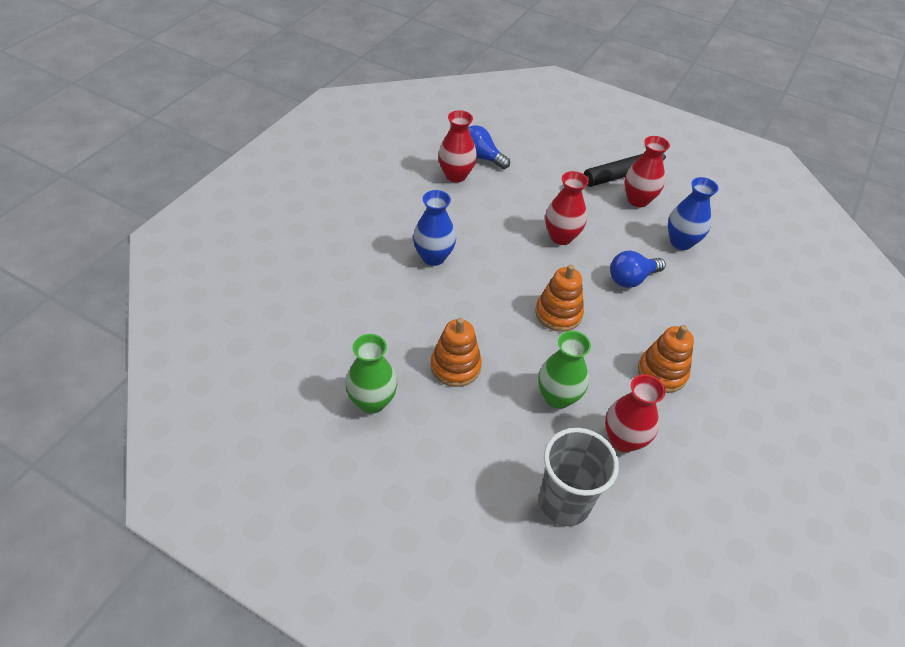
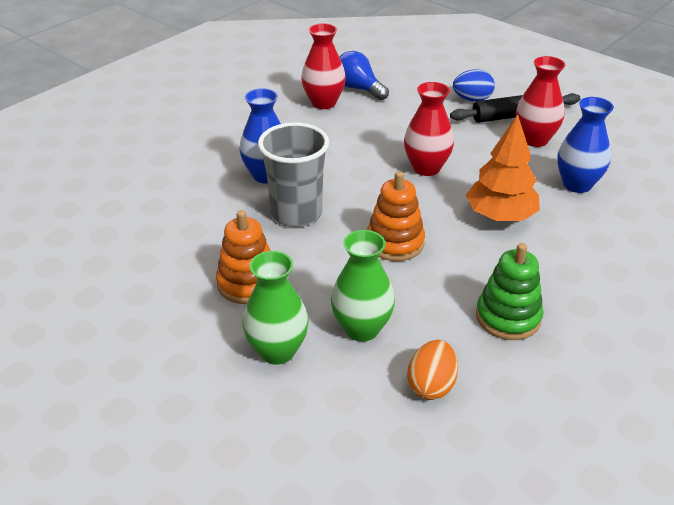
camera: 15 degrees right, 10 degrees down
(372, 401) = (135, 308): green vase -> green vase (277, 351)
(564, 503) = (327, 446): grey cup -> grey cup (296, 213)
(577, 162) = (472, 99): none -> blue egg
(623, 440) = (431, 385): red vase -> orange egg
(631, 279) = (500, 216): blue light bulb -> orange tree
(662, 372) = (508, 317): orange stacking toy -> green stacking toy

